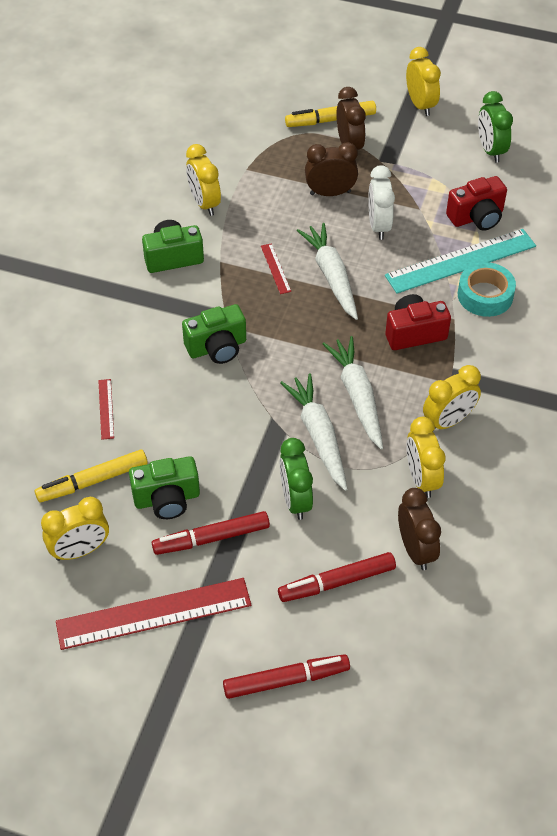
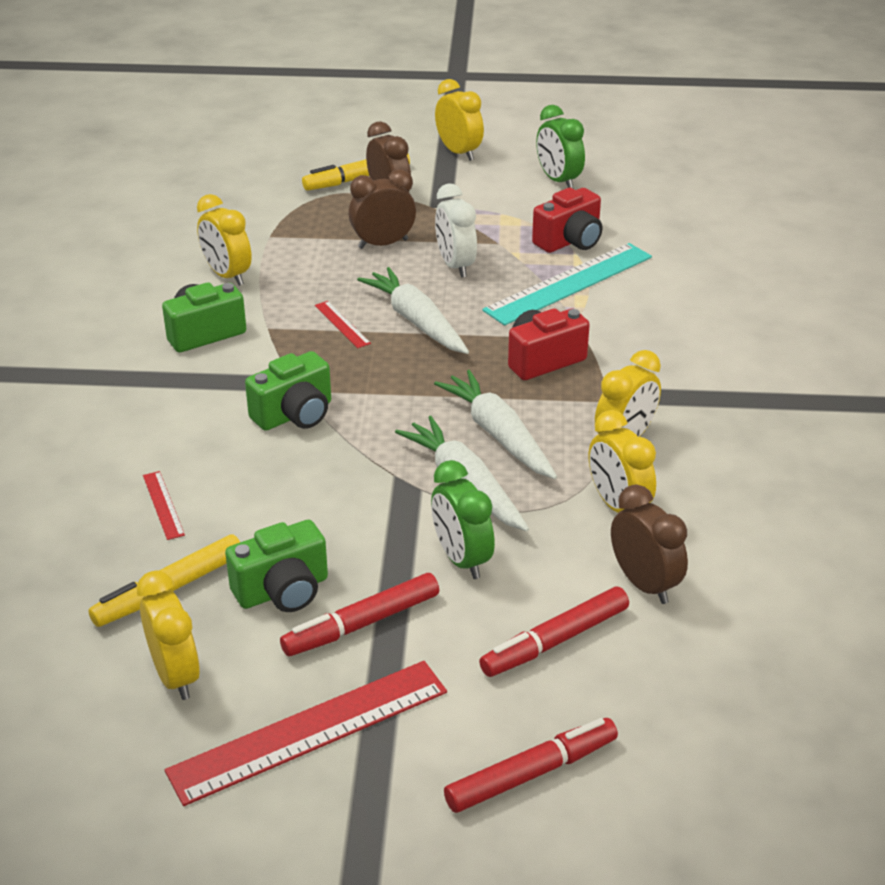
camera: 15 degrees left, 15 degrees down
(80, 550) = (176, 675): yellow clock -> yellow clock turned 75 degrees counterclockwise
(485, 295) = (613, 311): turquoise tape -> none

